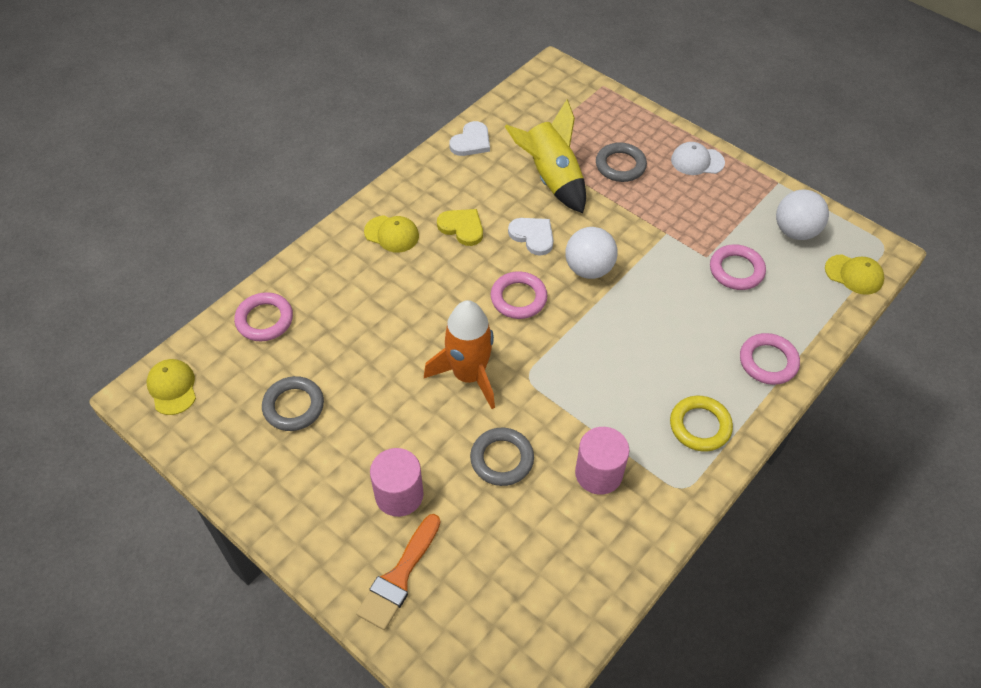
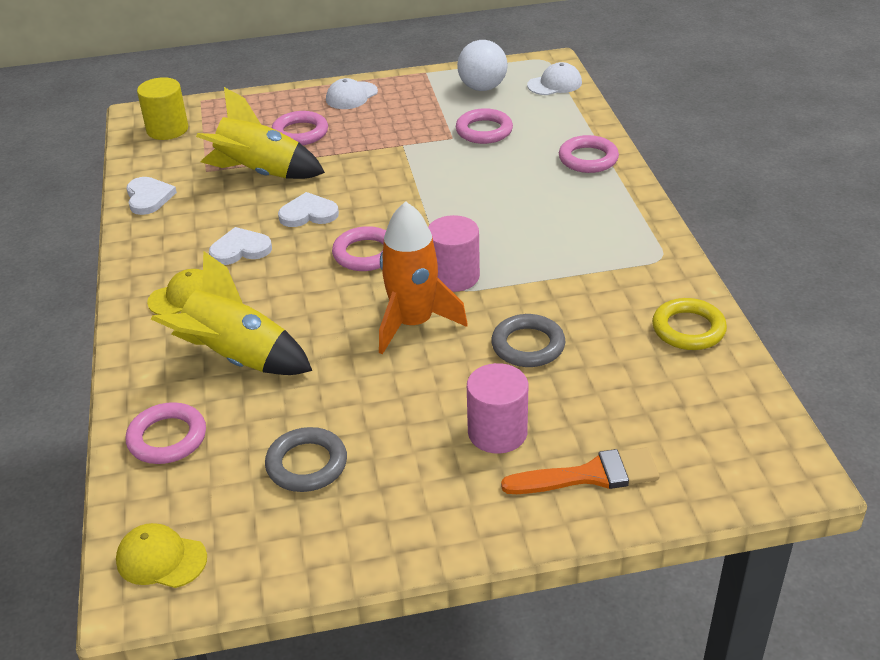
camera: 50 degrees left, 15 degrees down
(357, 304) = (238, 359): none -> yellow rocket
(399, 577) = (590, 475): orange brush -> orange brush turned 75 degrees counterclockwise
(462, 227) = (240, 249): yellow heart -> white heart
(552, 94) = (167, 129): none -> yellow cylinder
(589, 269) = (385, 200): white ball -> none
(598, 473) = (602, 295): pink cylinder -> pink cylinder (454, 276)
(620, 165) = (300, 133): grey ring -> pink ring
(700, 426) = (612, 220): yellow ring -> yellow ring (688, 329)
(854, 274) = (555, 84): yellow cap -> white cap

